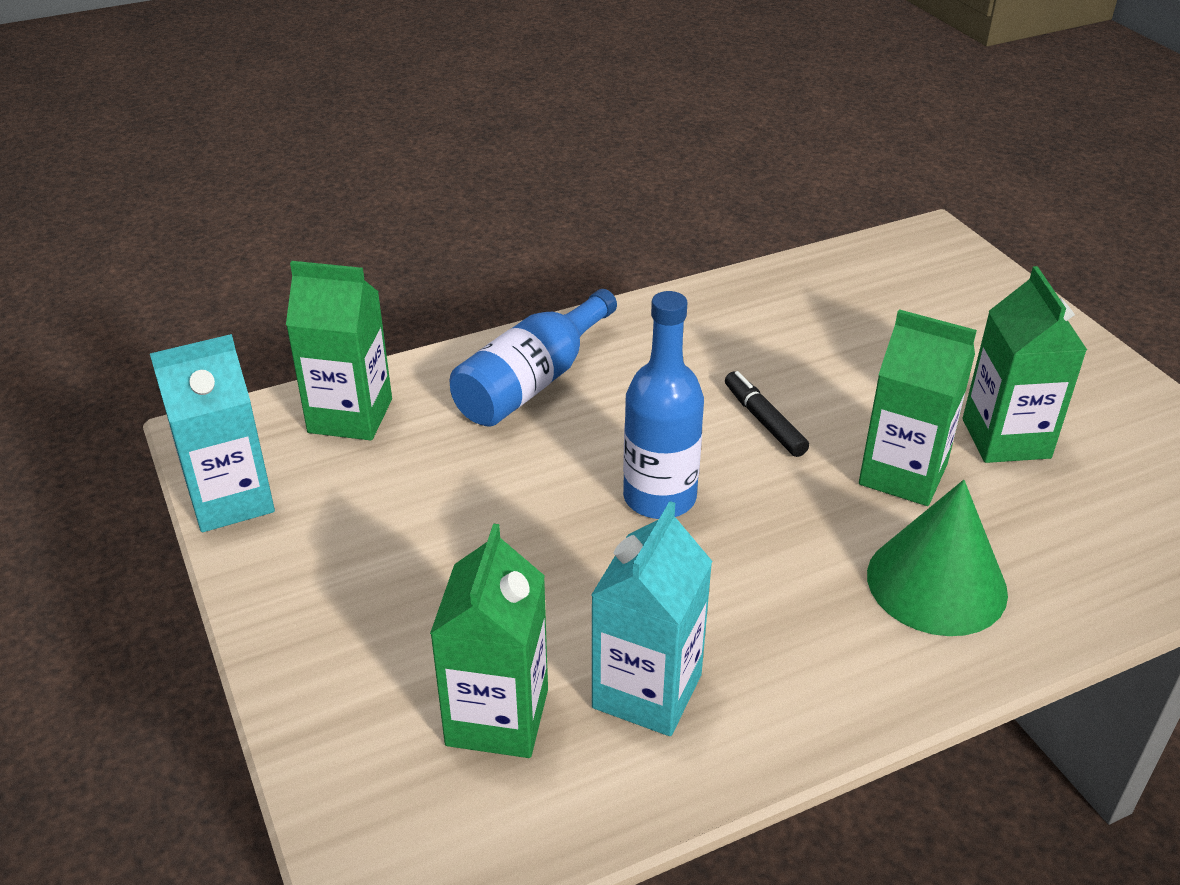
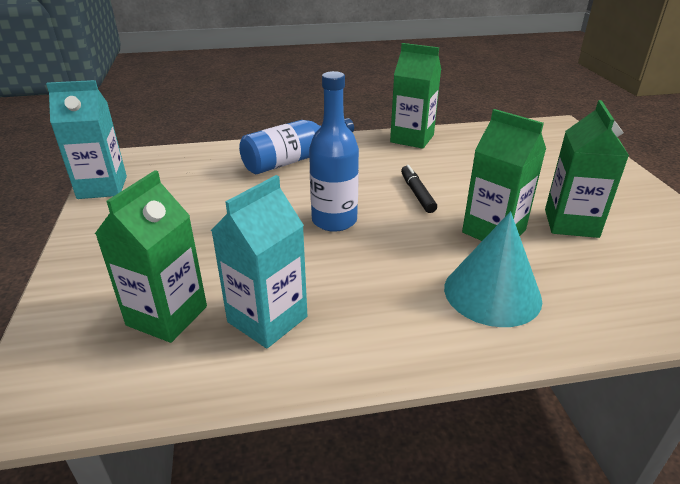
camera: 15 degrees right, 5 degrees down
(350, 416) = (189, 161): green carton -> green carton (412, 139)
(936, 583) = (492, 293): green cone -> turquoise cone

